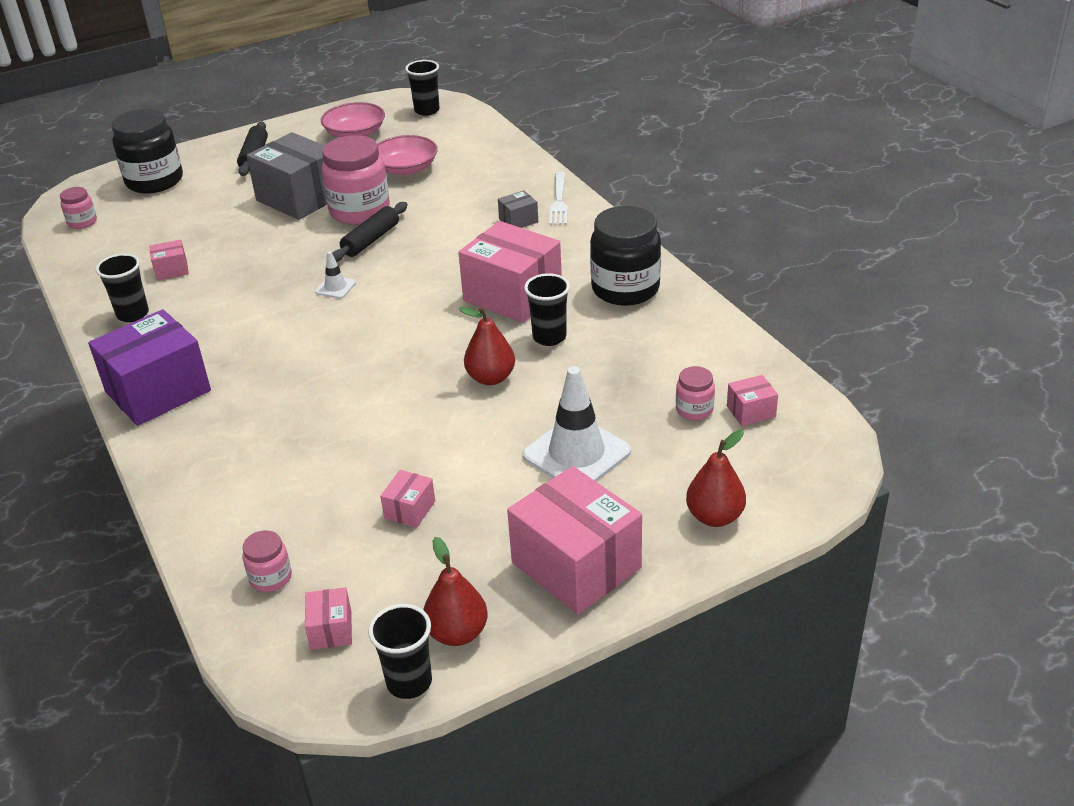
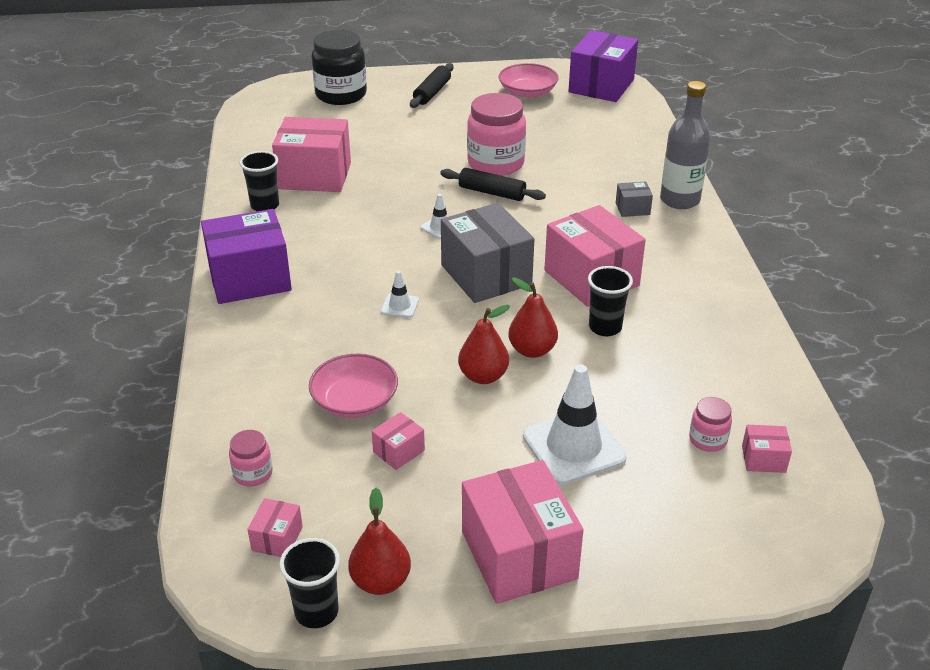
camera: 20 degrees right, 0 degrees up
(82, 222) = (267, 116): pink jar -> none
(172, 270) = (315, 176): pink box -> pink box, size x2.26
(299, 198) = (451, 139): grey box -> grey box (486, 275)
(335, 374) = (400, 306): none -> white traffic cone
(371, 240) = (492, 192): black rolling pin -> black rolling pin turned 60 degrees clockwise
(406, 168) = (555, 135): pink bowl -> pink bowl (355, 401)
(427, 110) = (601, 86): black cup -> purple box
(559, 201) = (679, 200): white fork -> grey bottle
(625, 289) = (700, 301): black jar -> none
(714, 517) = (674, 553): red pear -> red pear (483, 376)

